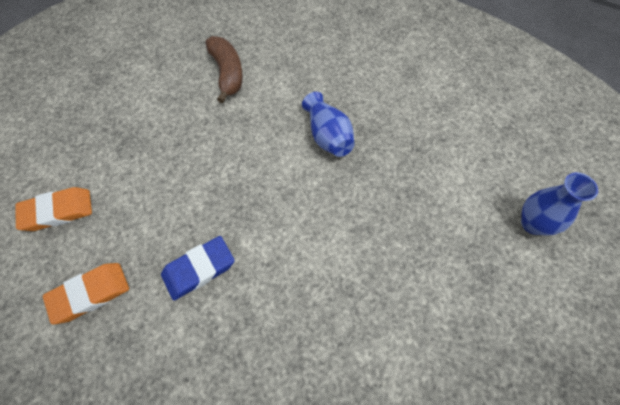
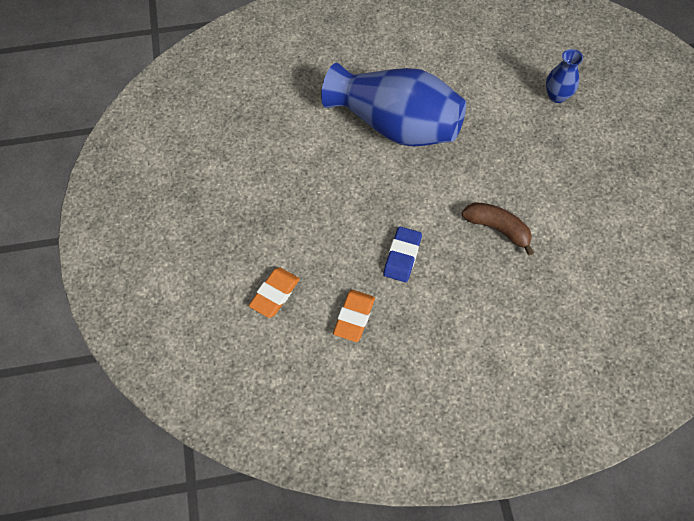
camera: 40 degrees left, 0 degrees up
(227, 73) = (282, 129): brown banana -> brown banana (497, 229)
(328, 136) = (395, 125): blue vase -> blue vase, size x2.28

